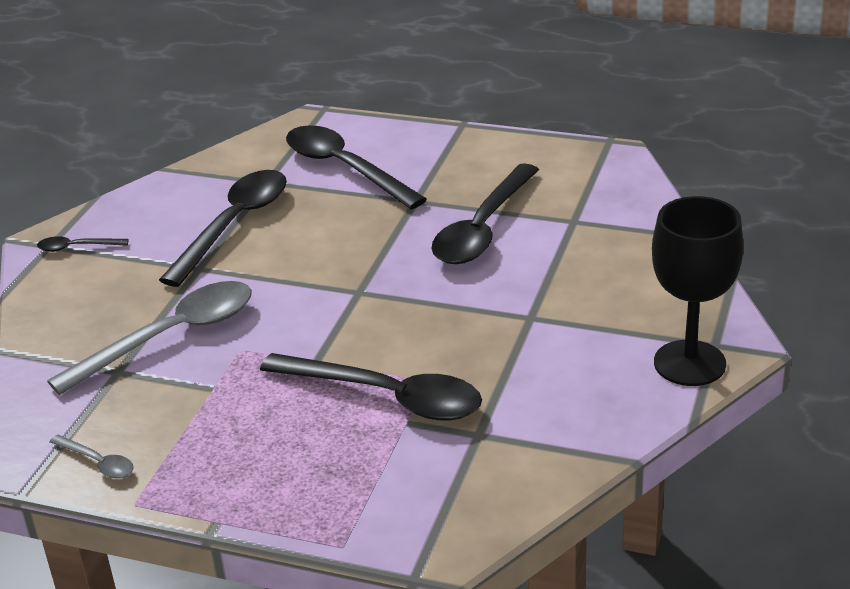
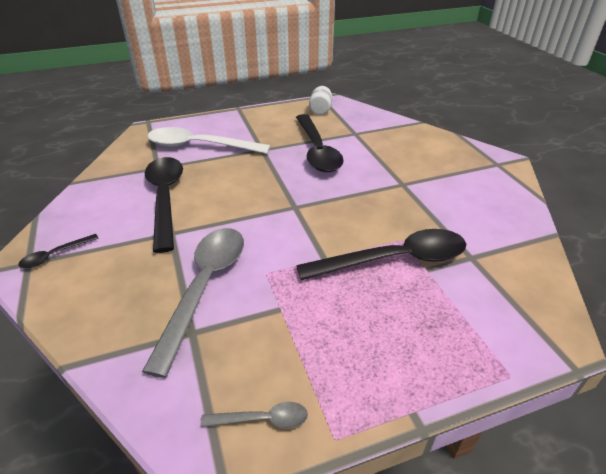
camera: 40 degrees left, 5 degrees up
(345, 168) = (199, 146): black spoon -> white spoon
(576, 165) = (320, 110): none -> white jar
(689, 363) = (502, 176): black goblet -> none

